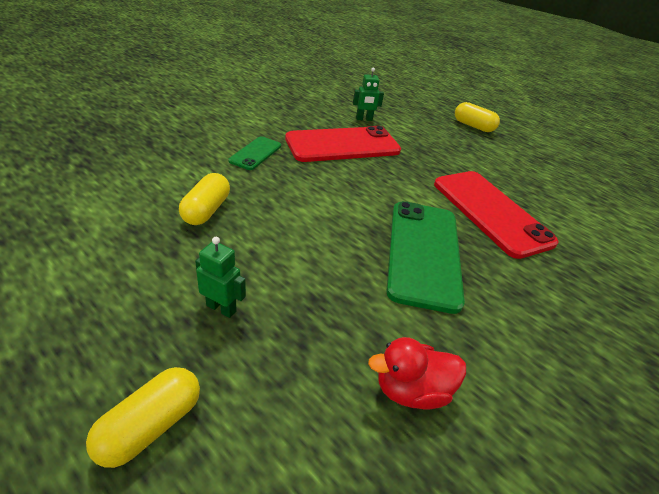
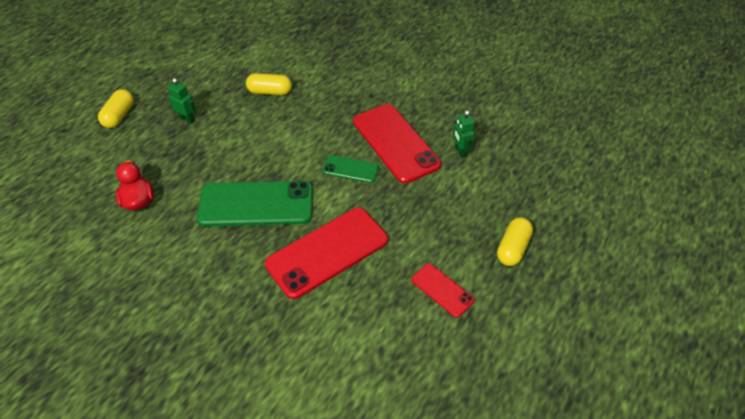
camera: 85 degrees right, 10 degrees up
(150, 425) = (119, 116): yellow capsule -> yellow capsule turned 75 degrees clockwise
(221, 308) = (187, 119): green robot -> green robot turned 75 degrees counterclockwise
(255, 153) = (352, 96): green phone -> green phone (351, 169)
(520, 163) = (442, 290): none -> red phone

